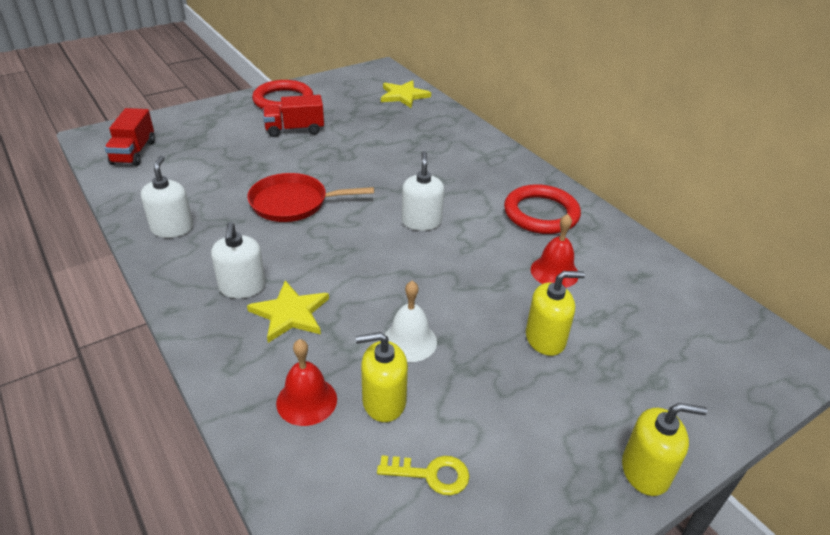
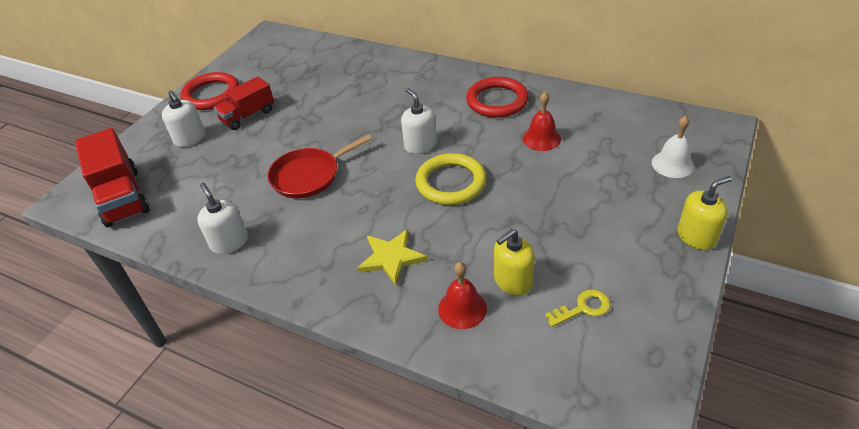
camera: 25 degrees left, 5 degrees up
(134, 152) = (122, 197): red truck -> red truck, size x1.53
(242, 287) = (336, 257): white soap dispenser -> white soap dispenser (190, 138)
(404, 96) = (310, 50): yellow star -> none
(409, 341) = (492, 233): white bell -> white bell (672, 164)
(416, 271) = (451, 182): none -> yellow ring
(545, 339) = (574, 187): yellow soap dispenser -> none

